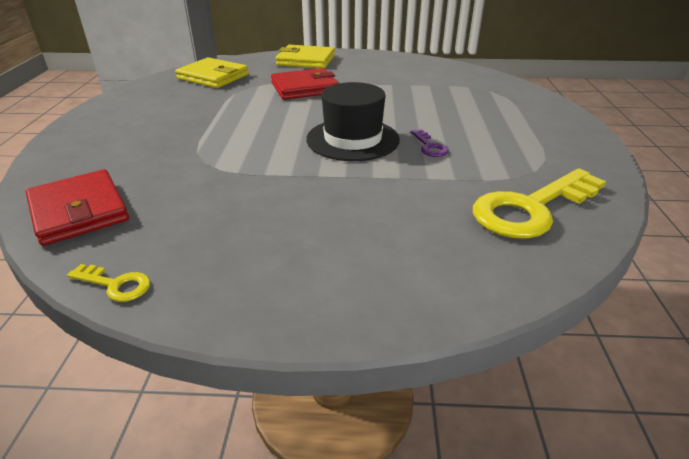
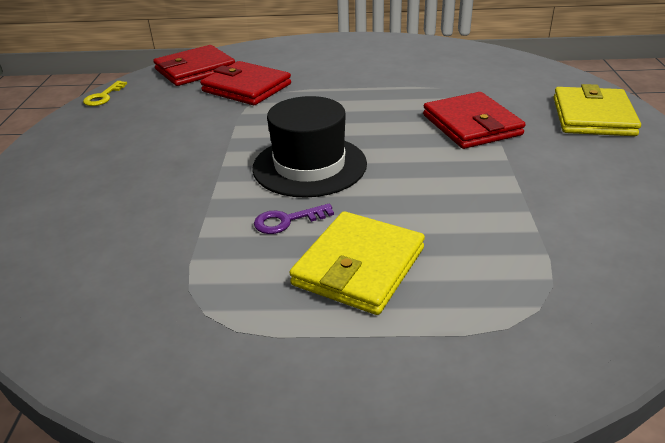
camera: 90 degrees right, 0 degrees up
(172, 172) = (246, 88): none -> red wallet
(213, 77) = (486, 70): yellow wallet -> yellow wallet (359, 266)
(531, 208) = (111, 290): yellow key -> none

